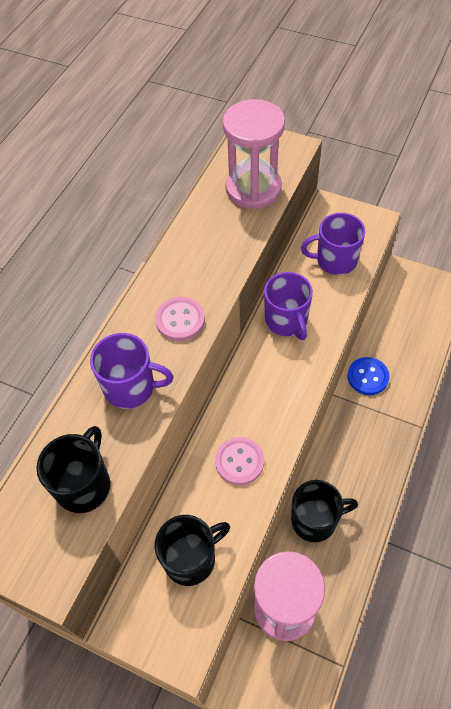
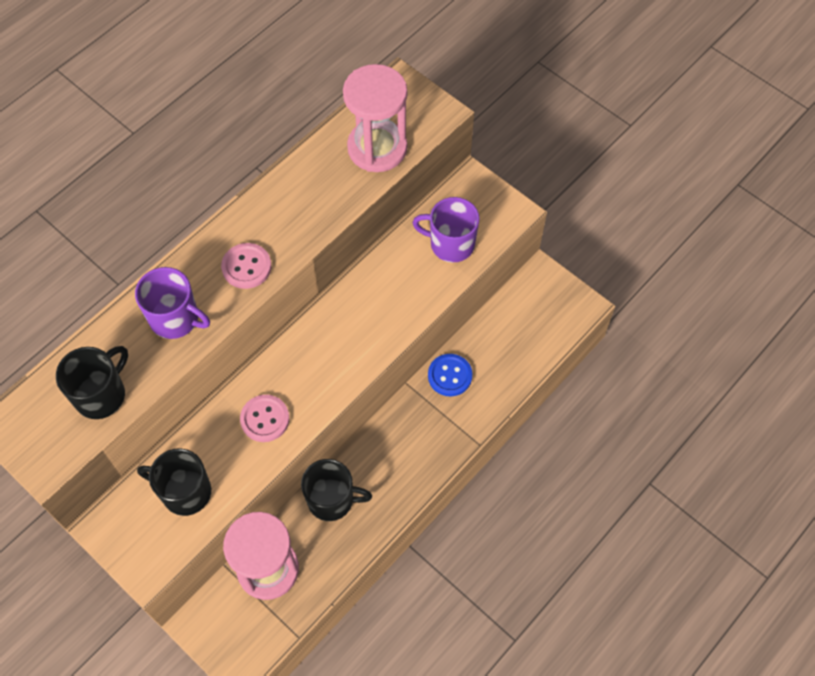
camera: 15 degrees right, 5 degrees up
(191, 558) = (185, 492): black mug -> black mug turned 150 degrees counterclockwise
(287, 321) = (371, 294): purple mug -> none

